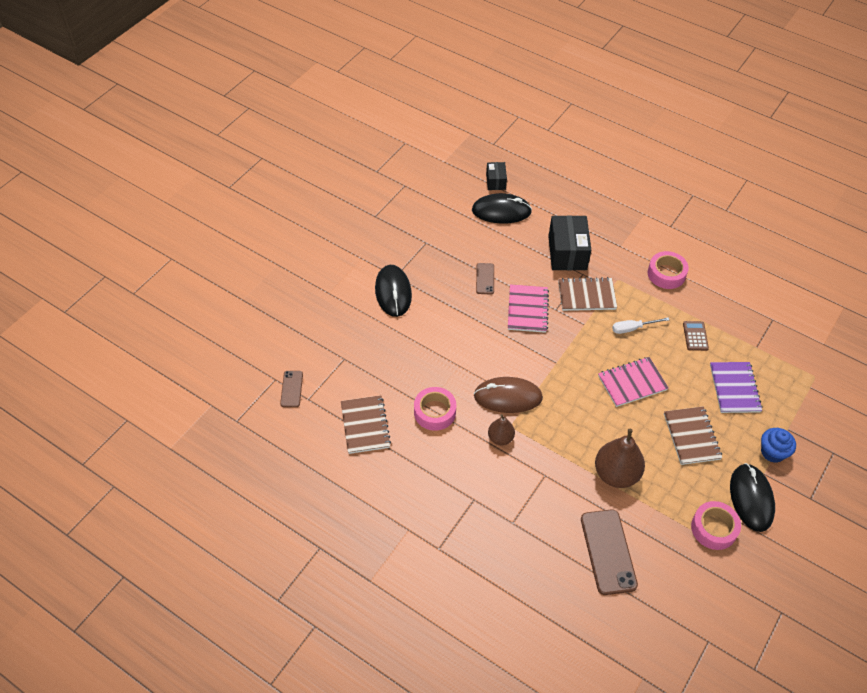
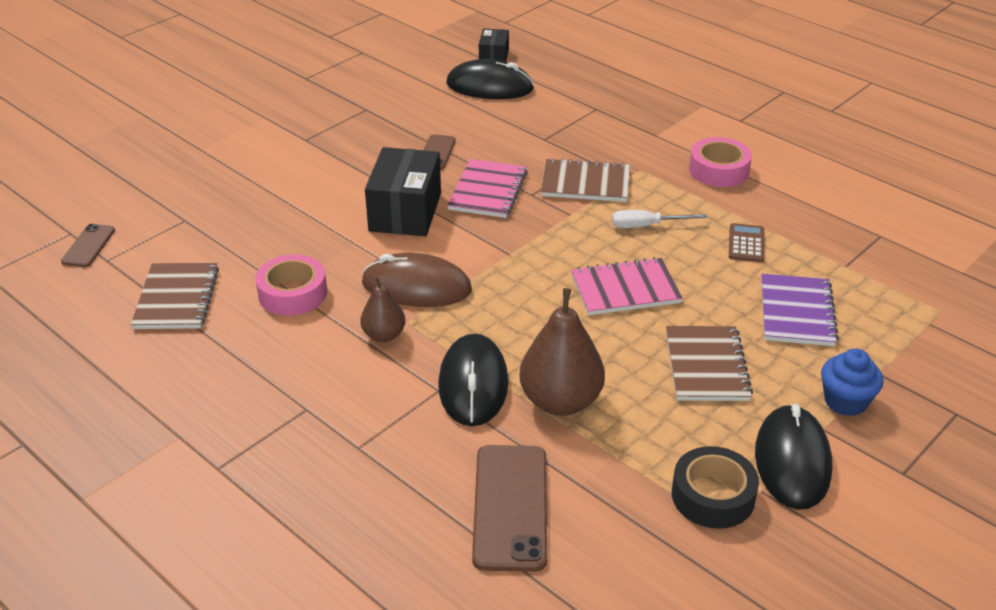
camera: 10 degrees right, 15 degrees down
(393, 292) = (294, 155): black mouse -> black mouse (473, 384)
(567, 253) = (572, 135): black box -> black box (405, 212)
(714, 528) = (713, 496): pink tape -> black tape

